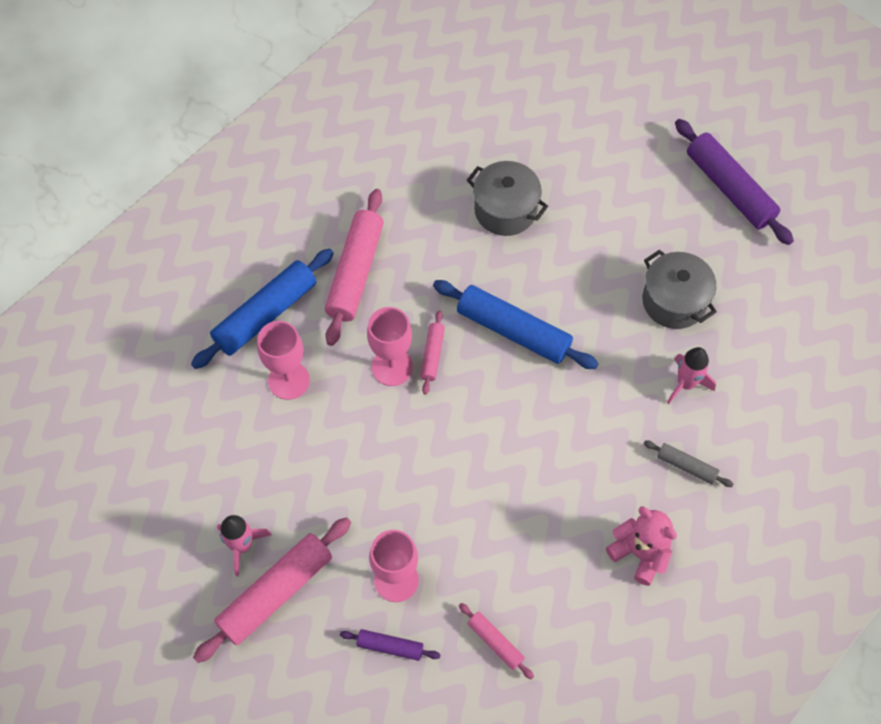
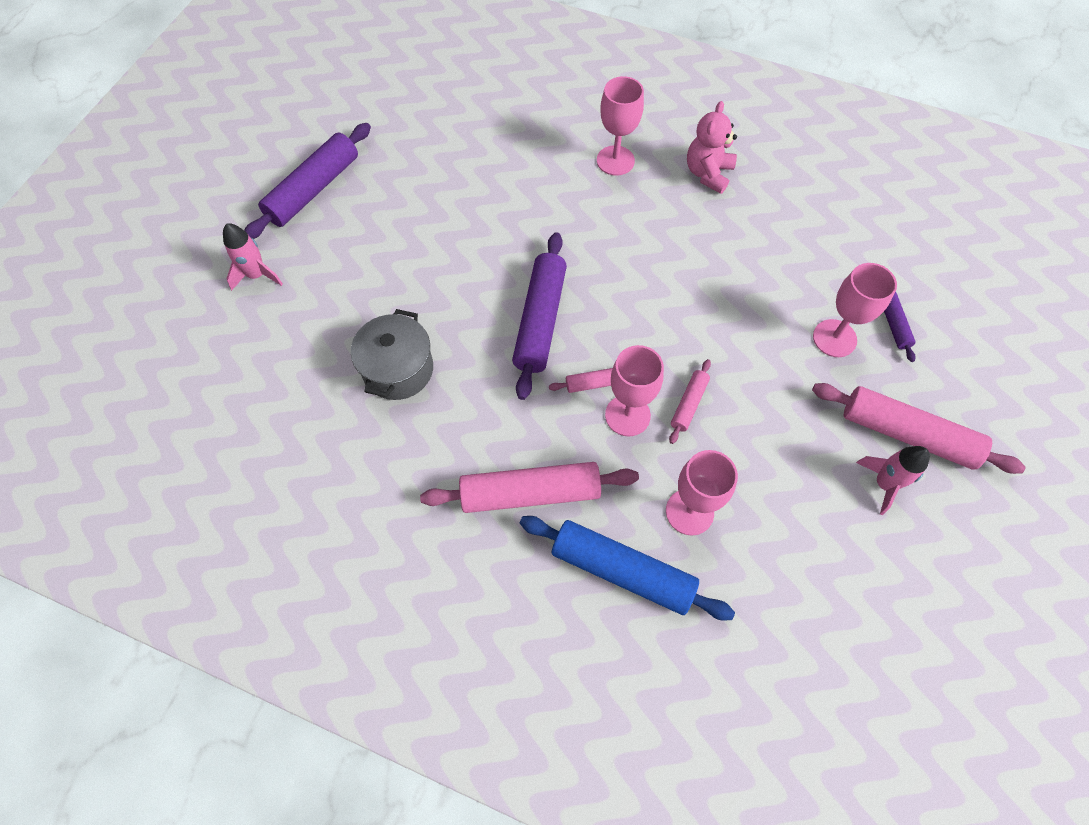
camera: 110 degrees left, 0 degrees up
(495, 642) = (840, 249): pink rolling pin -> pink rolling pin (689, 404)
(513, 331) = (540, 320): blue rolling pin -> purple rolling pin
(674, 301) = (456, 204): grey pot -> none
(686, 384) = (538, 177): pink rocket -> pink rocket (257, 275)
(686, 466) = (615, 160): grey rolling pin -> pink goblet

